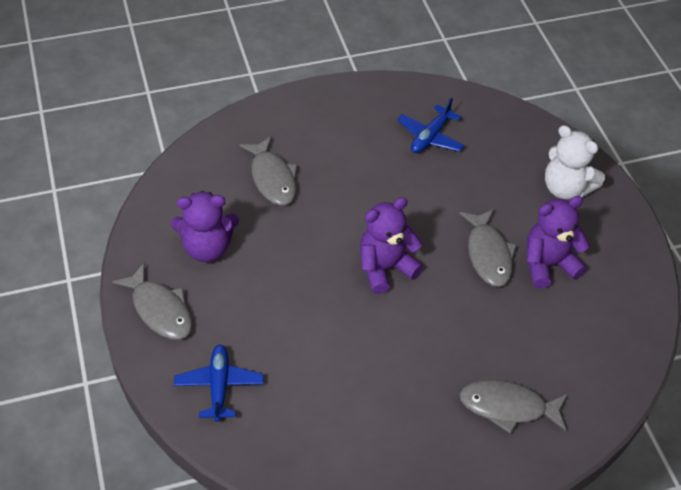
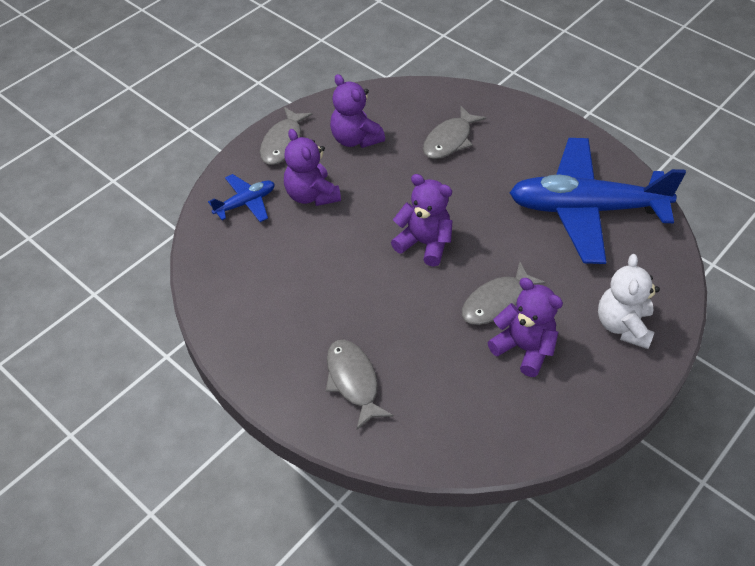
camera: 60 degrees right, 0 degrees up
(254, 323) = (311, 195): none -> purple teddy bear
(430, 137) = (586, 209): blue plane -> blue plane, size x2.29

